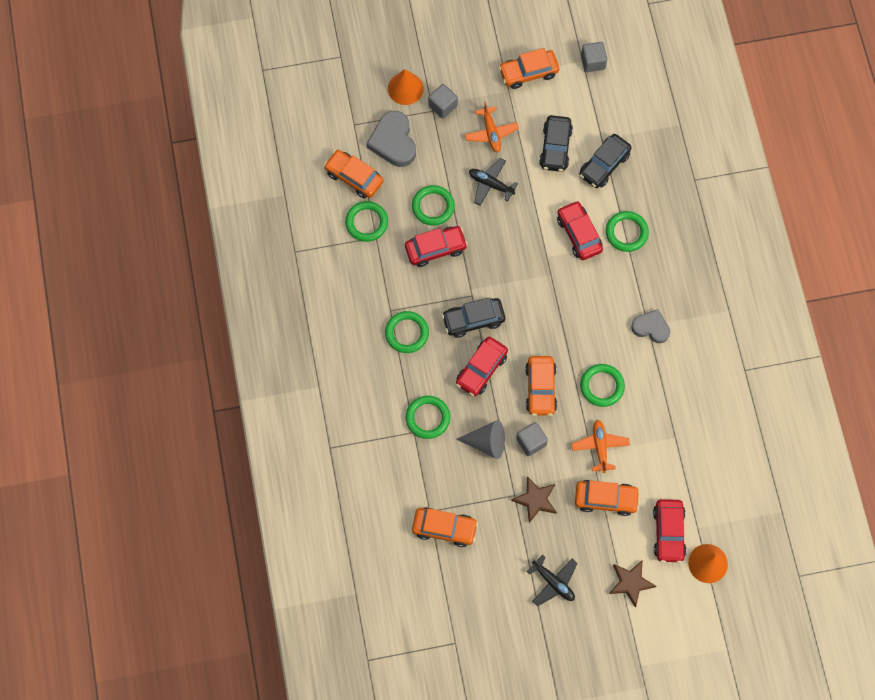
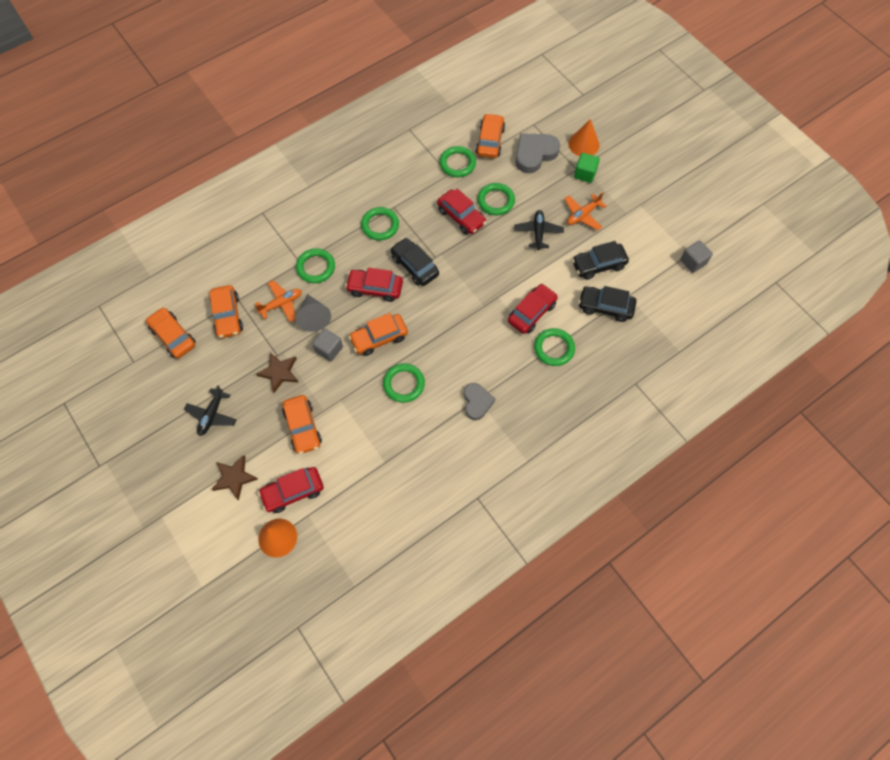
camera: 65 degrees right, 5 degrees down
(442, 106) = (585, 174): grey cube -> green cube
(528, 72) = (652, 220): orange car -> orange car (173, 336)
(600, 447) = (348, 404): orange plane -> orange plane (281, 304)

